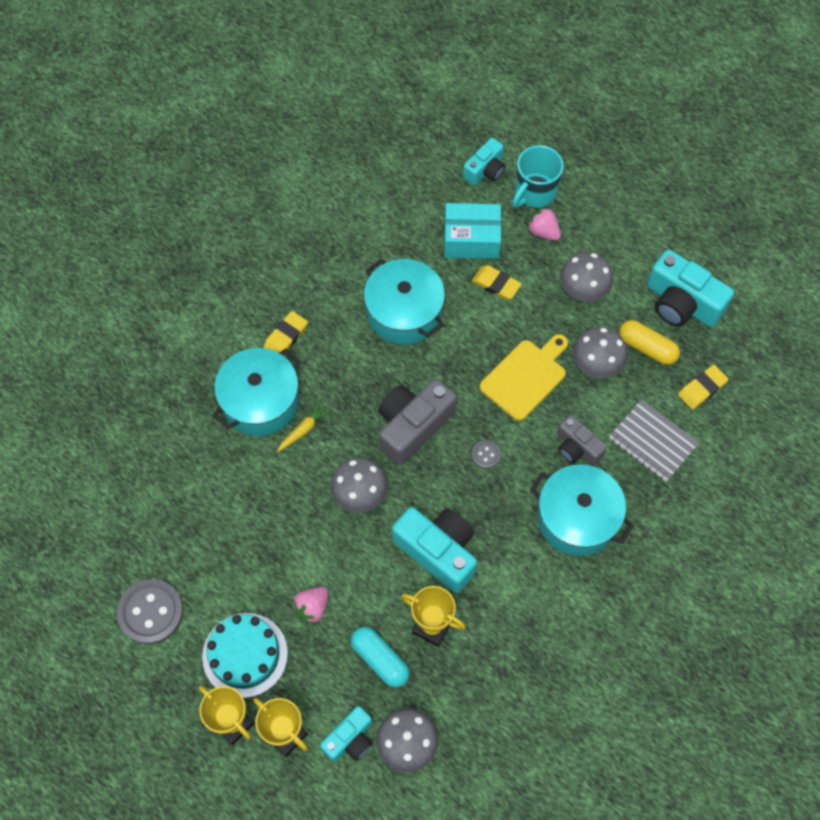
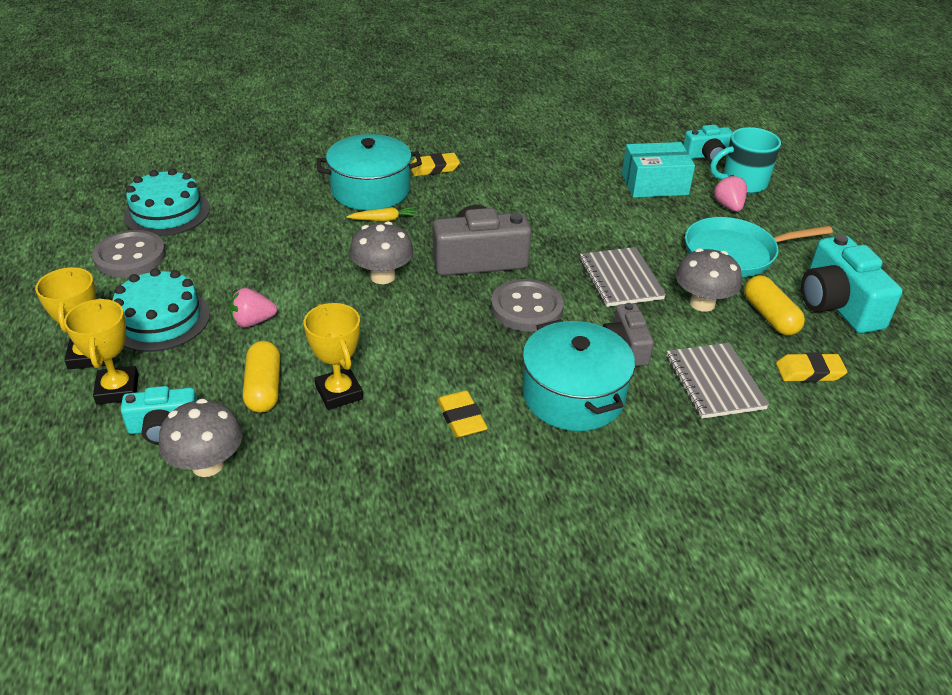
camera: 35 degrees right, 25 degrees down
(124, 544) = (167, 212): none -> turquoise cake
(380, 659) = (264, 388): turquoise capsule -> yellow capsule
(404, 312) = (548, 196): turquoise pot -> none
(438, 551) = (407, 346): turquoise camera -> none
(471, 239) = (654, 184): turquoise box -> turquoise box turned 45 degrees counterclockwise
(486, 455) = (526, 308): grey button -> grey button, size x2.12
(496, 284) = (650, 216): yellow eraser -> yellow eraser (461, 418)
(526, 377) = (620, 279): yellow cutting board -> grey notebook
(583, 290) = (735, 253): grey mushroom -> turquoise pan

